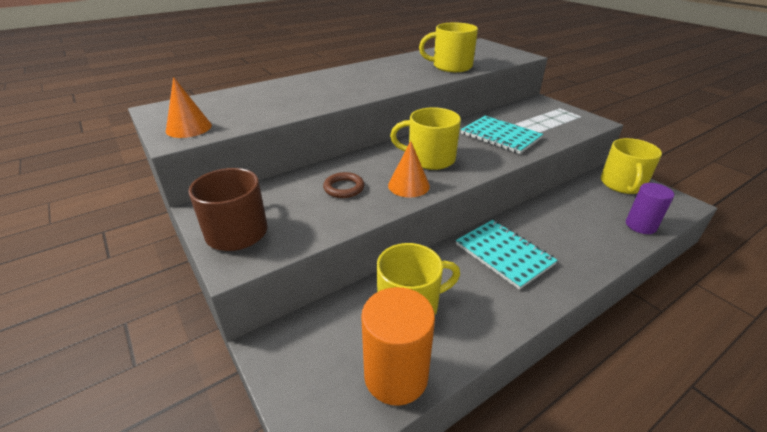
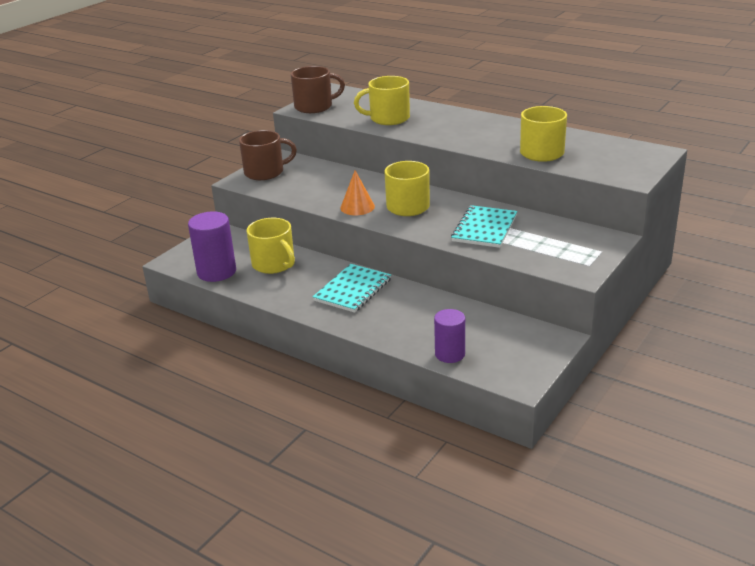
camera: 70 degrees right, 5 degrees down
(189, 128) = (314, 107): orange cone -> brown mug
(344, 188) = (336, 187): brown ring -> none
(396, 376) = (216, 272): orange cylinder -> purple cylinder
(622, 184) = (531, 343): yellow mug -> yellow mug (388, 118)

